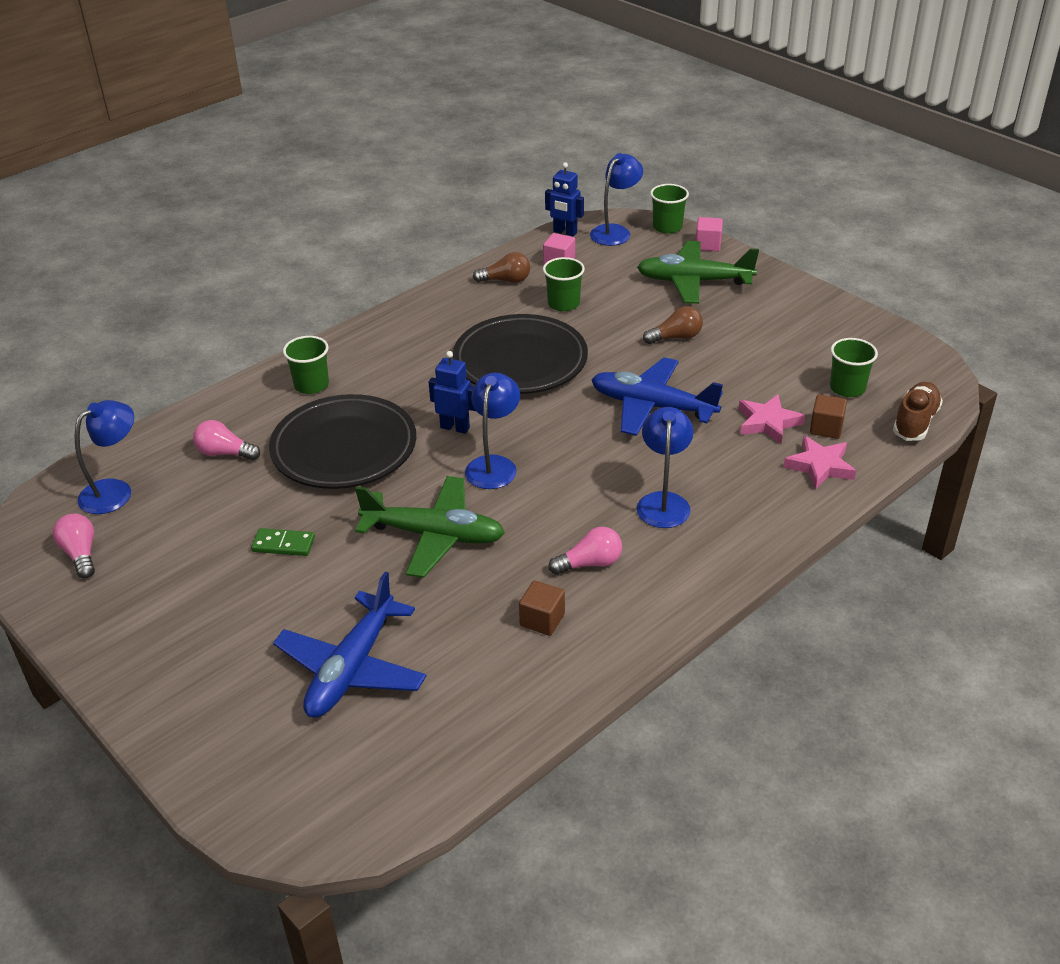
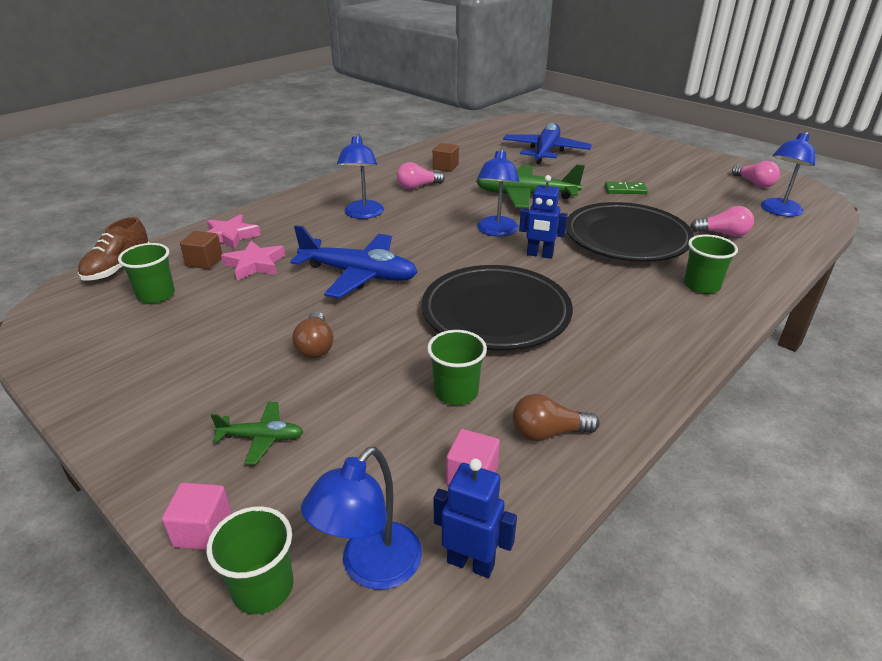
camera: 175 degrees right, 5 degrees down
(675, 337) = (315, 346): brown light bulb -> brown light bulb turned 75 degrees counterclockwise
(694, 281) = (261, 438): green plane -> green plane, size x0.49

